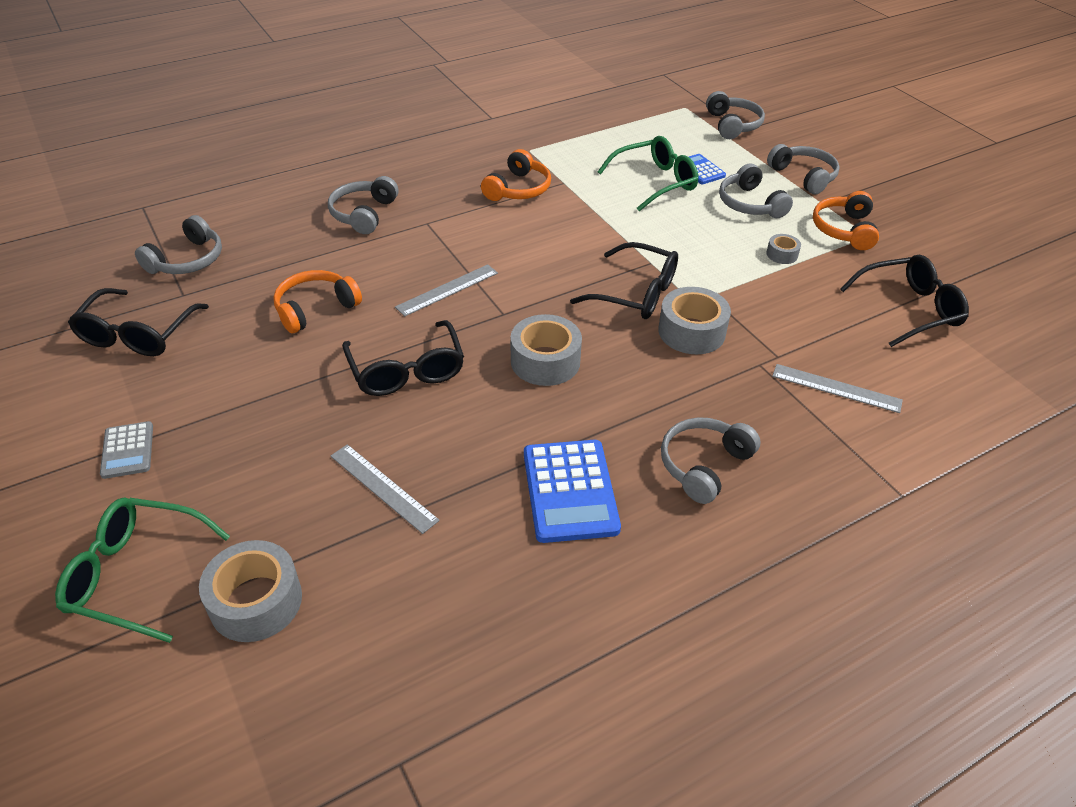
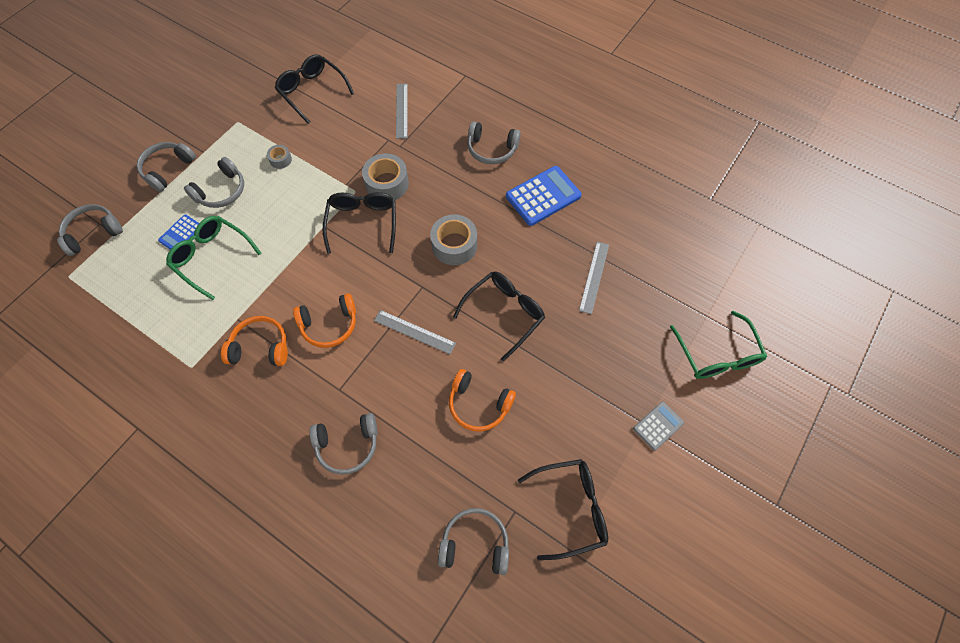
camera: 115 degrees left, 20 degrees up
(256, 601) = (690, 292): grey tape -> none
(844, 230) = (235, 134): orange headphones -> orange headphones (329, 325)

